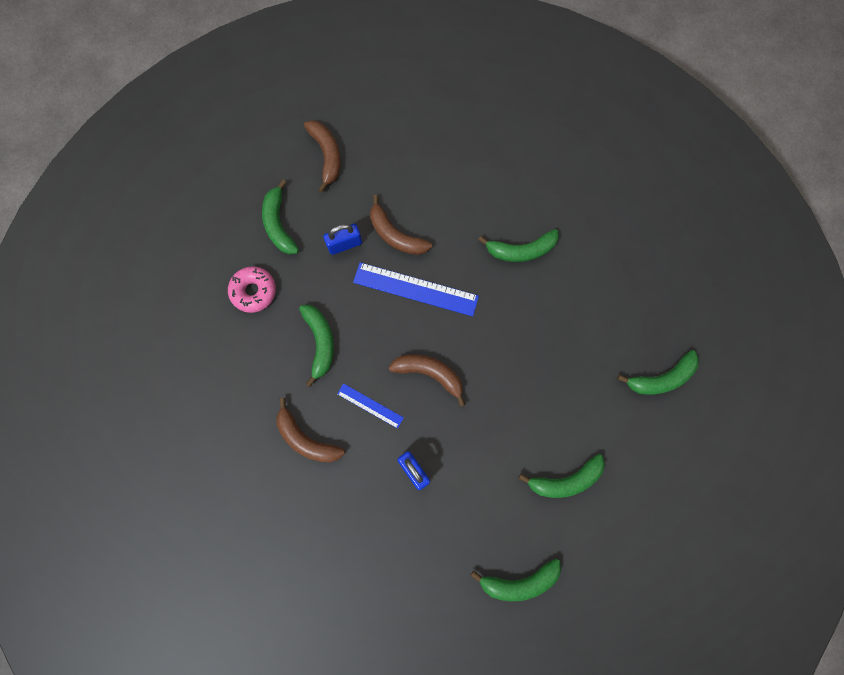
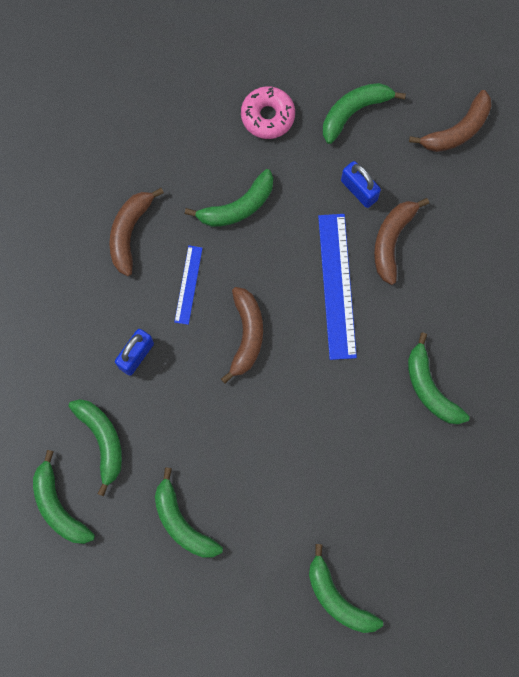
camera: 70 degrees right, 0 degrees up
(476, 524) = (102, 440): none -> green banana

